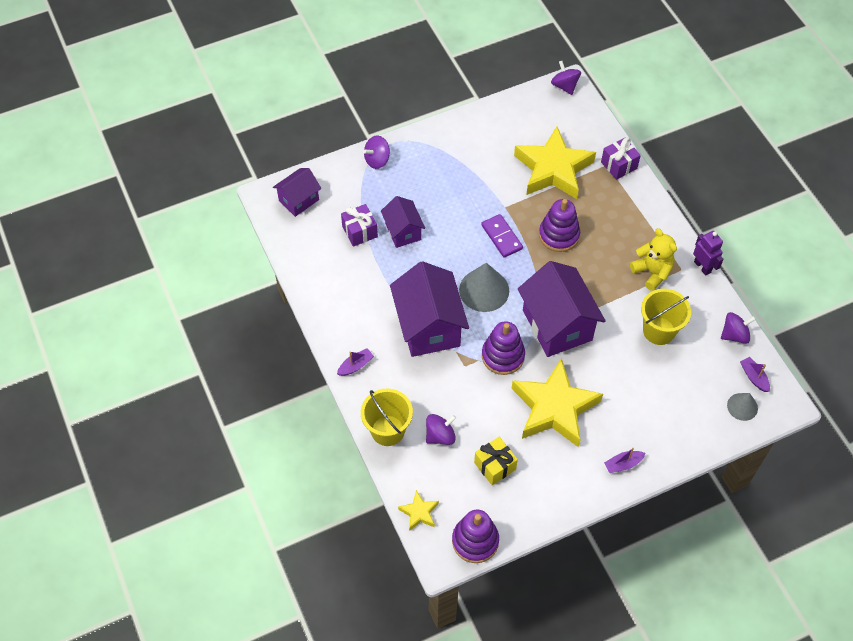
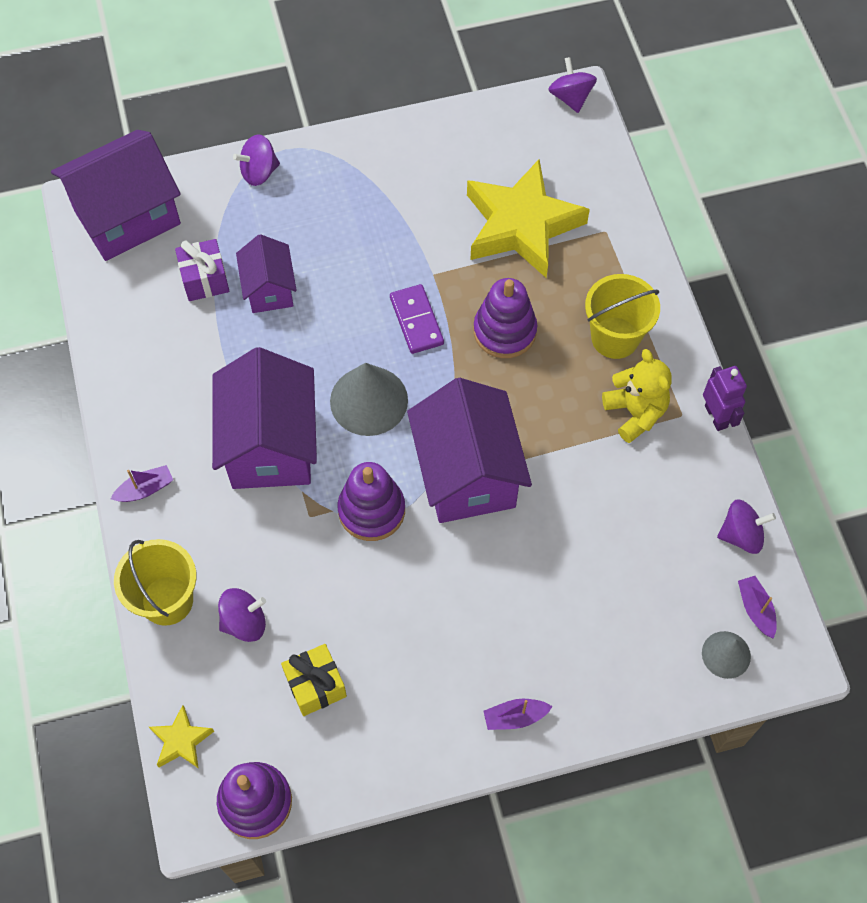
camera: 10 degrees right, 5 degrees up
(299, 200) = (127, 217): purple house -> purple house, size x1.78
(554, 408) = (430, 607): yellow star -> none
(619, 165) = (624, 234): purple gift -> none
(659, 331) = (623, 509): yellow bucket -> yellow bucket (615, 337)

